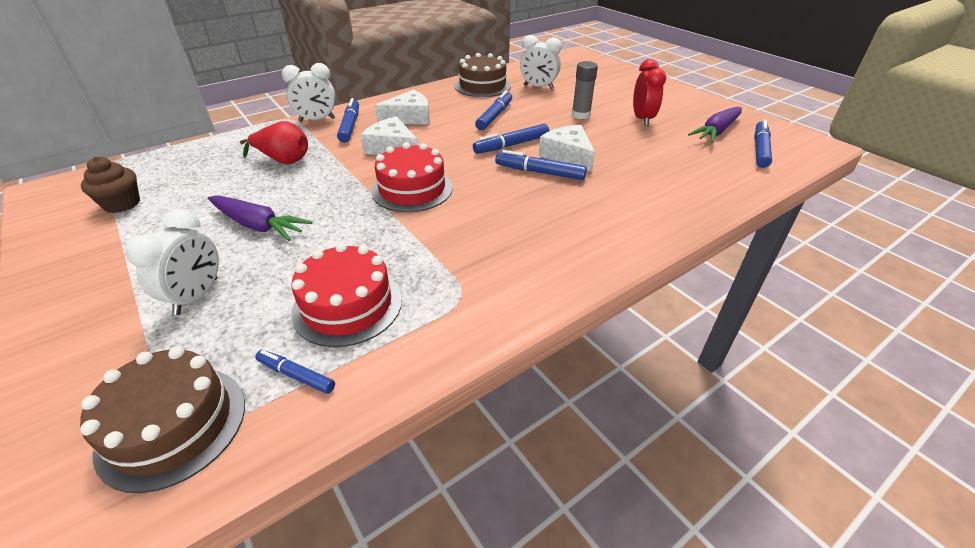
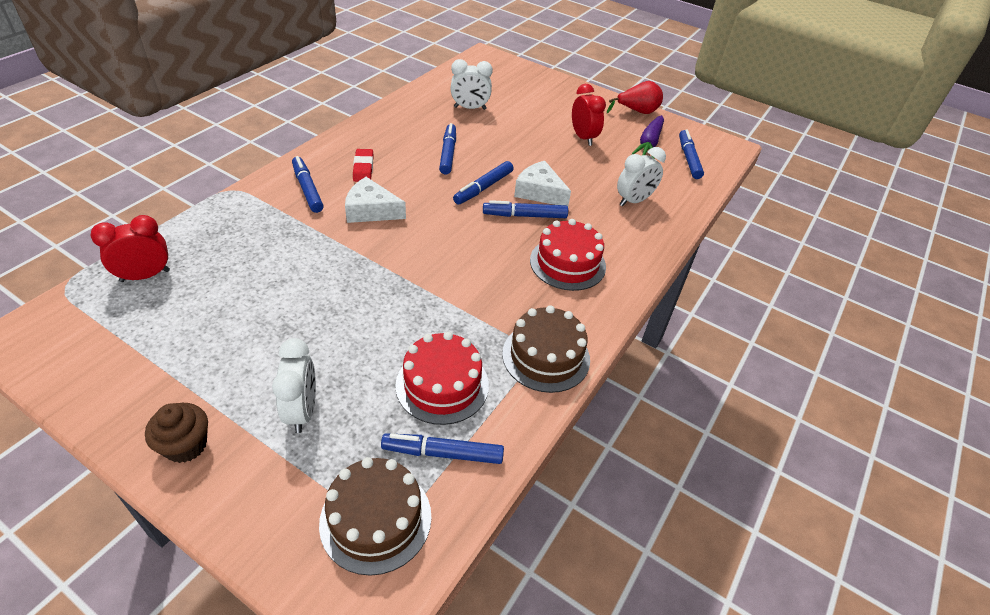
camera: 25 degrees left, 5 degrees up
(122, 204) = (131, 334): brown cupcake -> brown cupcake (186, 445)
(172, 166) = (145, 276): none -> red clock
(257, 225) = (301, 327): purple carrot -> none
(284, 160) = (268, 246): red pear -> red pear (637, 112)
(296, 375) = (443, 453): blue marker -> blue marker, size x1.60
(317, 120) = (264, 186): white clock -> white clock (634, 201)
(409, 117) = (363, 168): white cheese -> red eraser
(412, 189) = (422, 256): red cake -> red cake (567, 263)
(482, 86) = (413, 113): brown cake -> brown cake (546, 356)
(580, 115) = (527, 140): grey glue stick -> none

